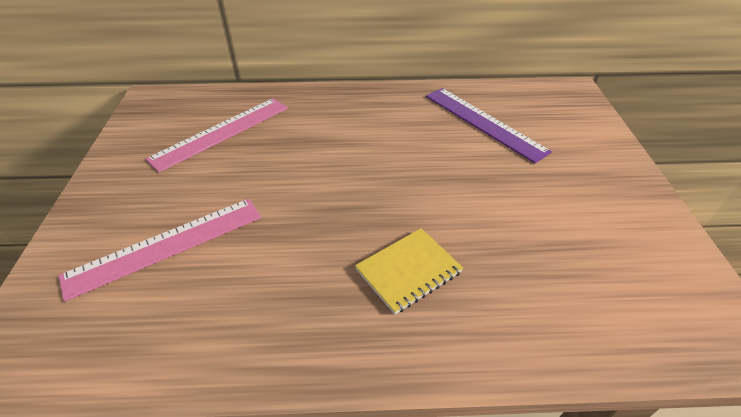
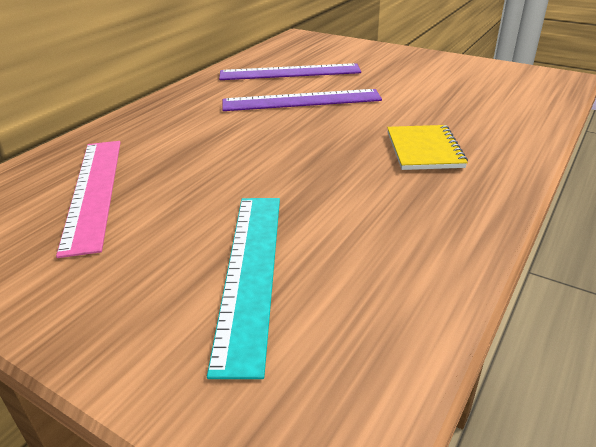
camera: 55 degrees left, 10 degrees down
(166, 245) = (250, 271): pink ruler -> turquoise ruler
(434, 155) = (301, 100): none -> purple ruler

